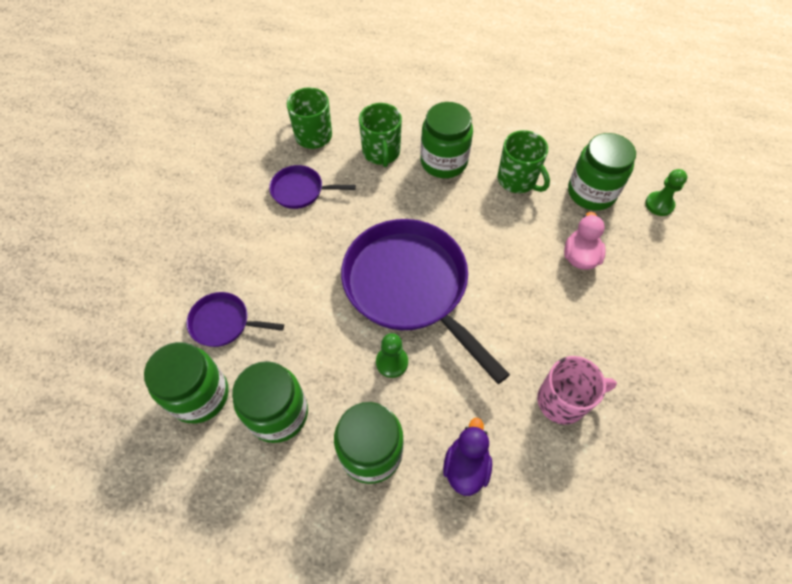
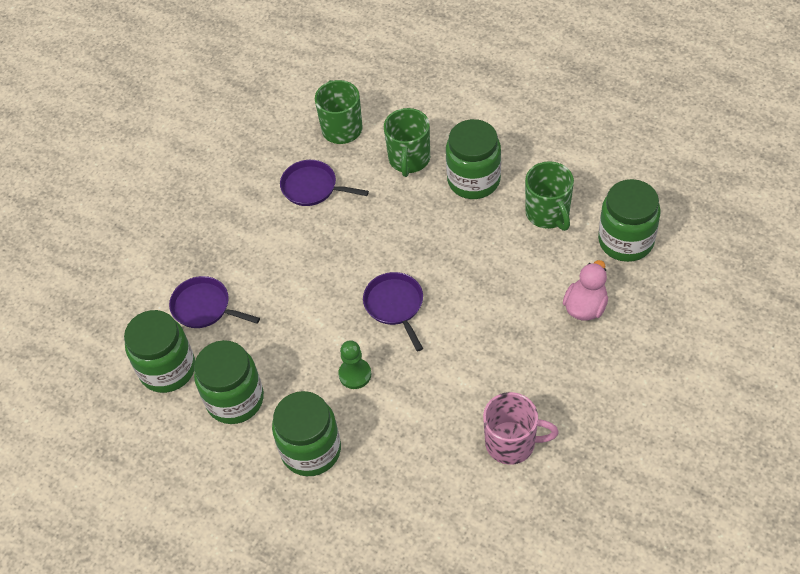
camera: 20 degrees right, 5 degrees down
(409, 286) = (395, 305): purple pan -> purple pan, size x0.46
(466, 466) = (396, 481): purple duck -> none
(659, 204) = (698, 267): green pawn -> none

